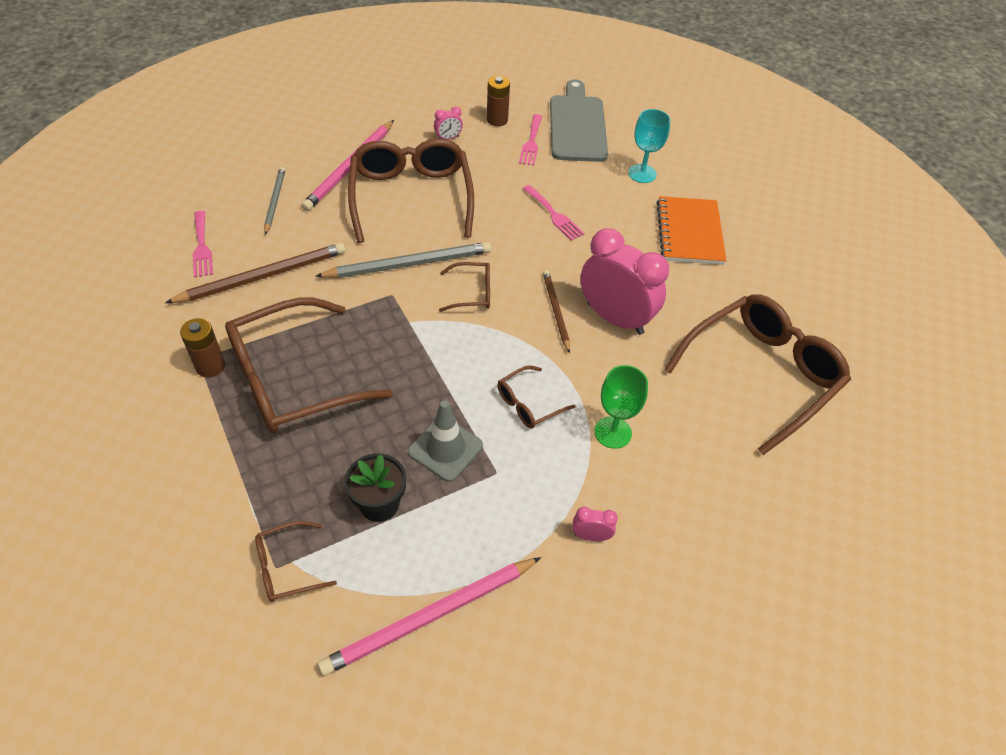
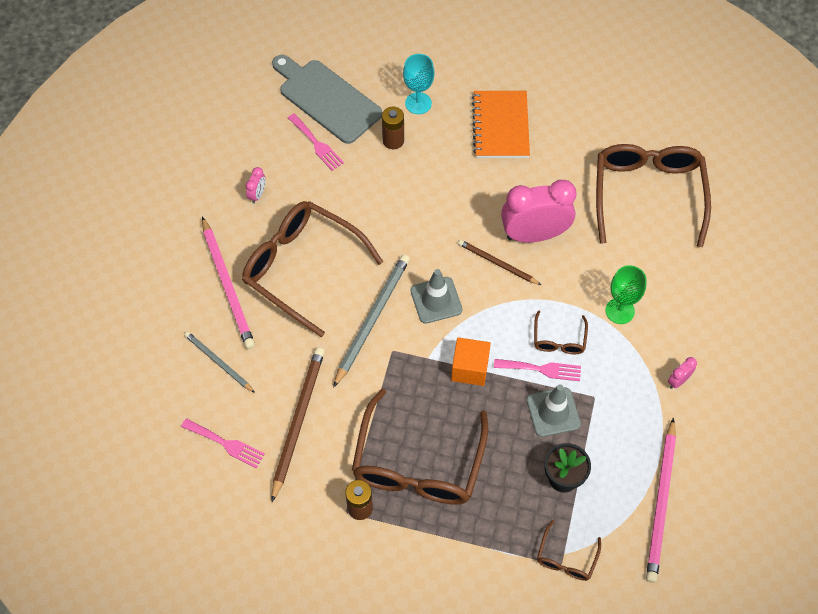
camera: 45 degrees left, 10 degrees up
(428, 357) = (470, 368): none -> orange cube
(472, 293) = (436, 300): brown glasses -> grey traffic cone
(497, 120) = (268, 146): brown battery -> brown battery (393, 140)
(554, 215) = (407, 192): pink fork -> pink fork (541, 369)
(689, 232) = (500, 126): orange notebook -> orange notebook turned 45 degrees clockwise

